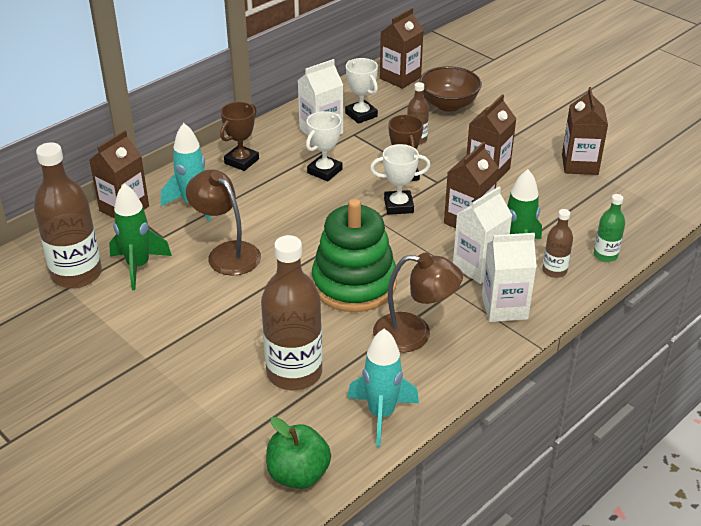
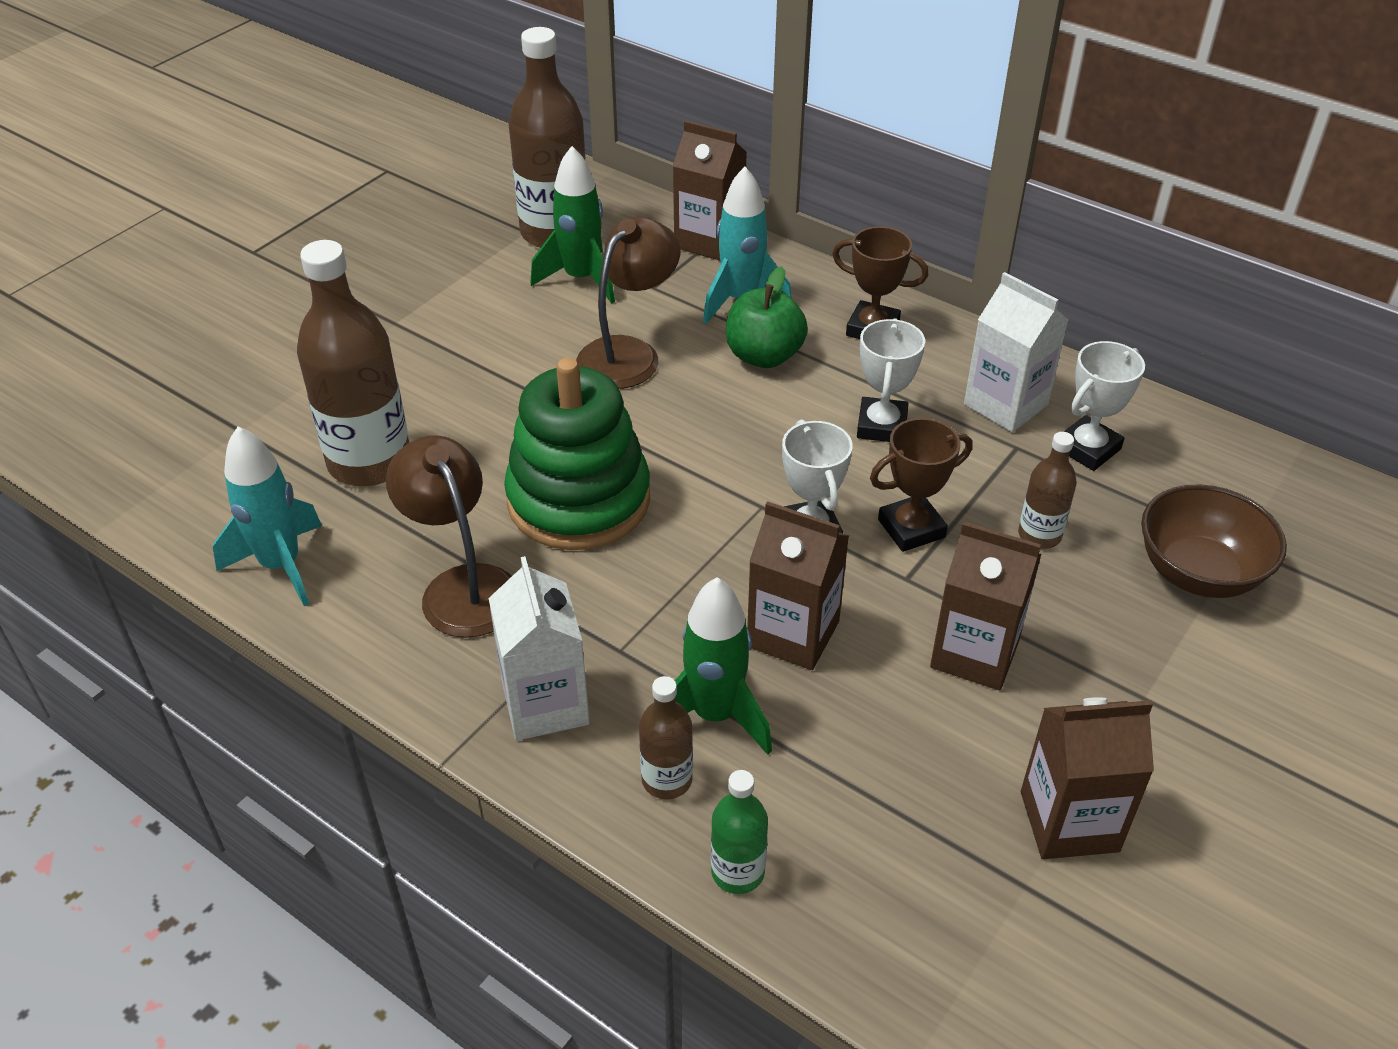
camera: 80 degrees right, 5 degrees up
(298, 474) = (173, 494): green apple -> green apple (764, 356)
(325, 171) = (881, 426): white trophy -> white trophy turned 75 degrees clockwise
(400, 78) = (1260, 488): brown carton -> none
(414, 334) = (462, 586): brown lamp -> brown lamp turned 150 degrees clockwise
(479, 266) = (656, 659): white carton -> none

